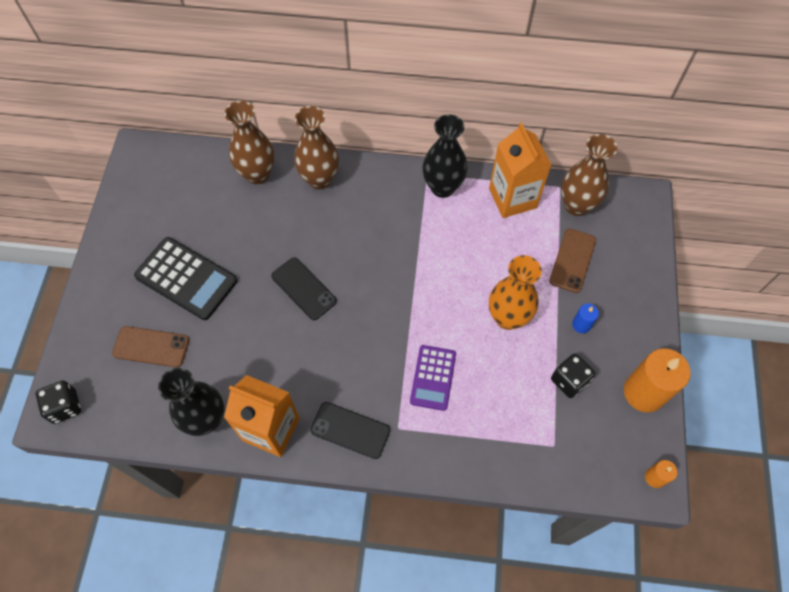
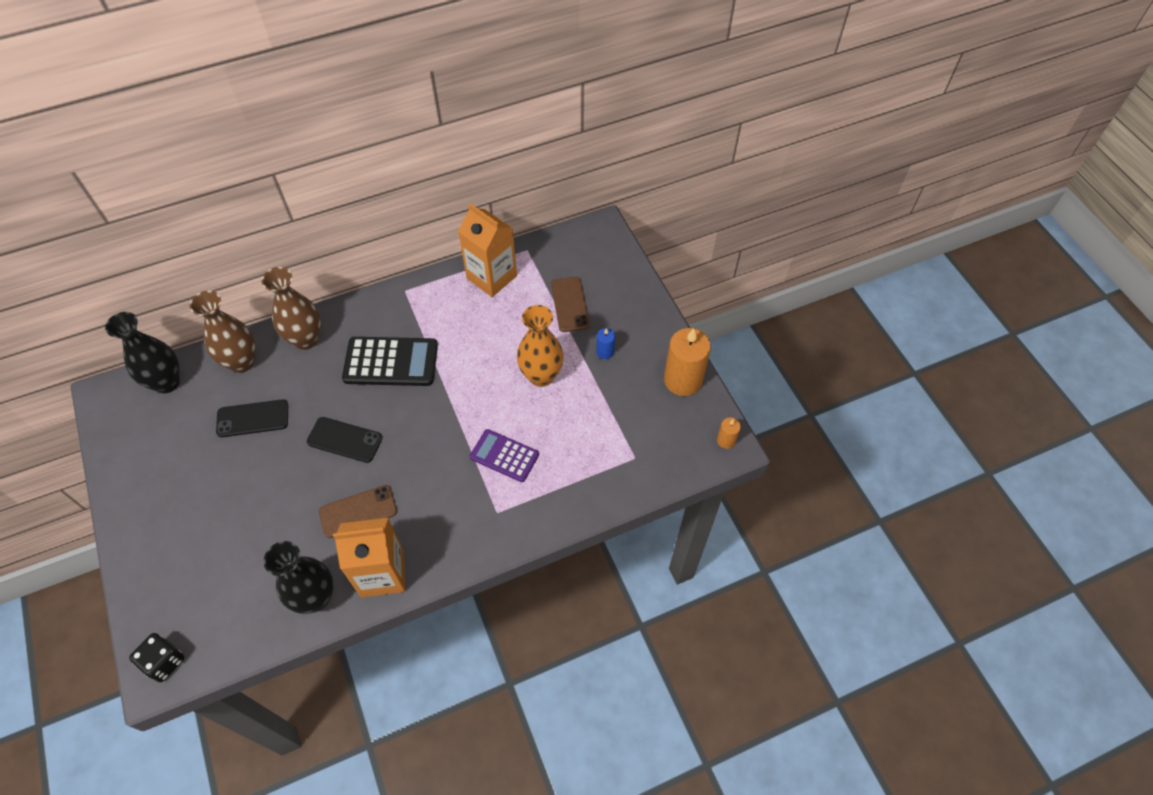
camera: 30 degrees left, 5 degrees down
(151, 347) = (223, 563): brown phone -> brown phone (358, 511)
(186, 278) = (223, 486): black calculator -> black calculator (391, 362)
(350, 430) = (455, 536): black phone -> black phone (253, 418)
(433, 377) = (504, 456): purple calculator -> purple calculator turned 135 degrees clockwise
(442, 187) = (425, 295): black vase -> black vase (167, 382)
(569, 381) = (619, 401): black dice -> none
(576, 205) = (549, 259): brown vase -> none

